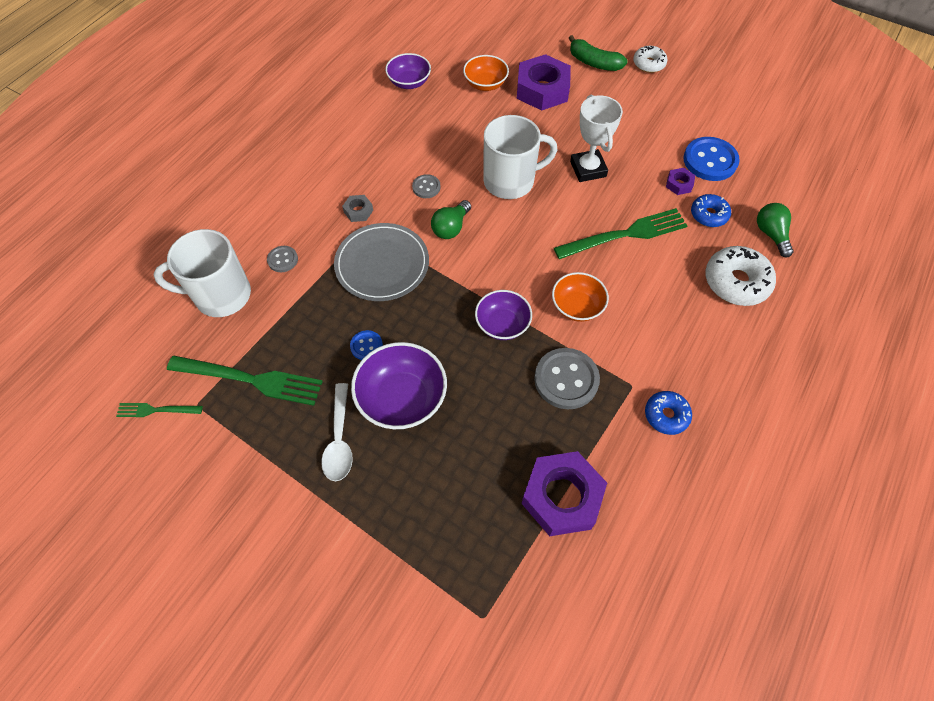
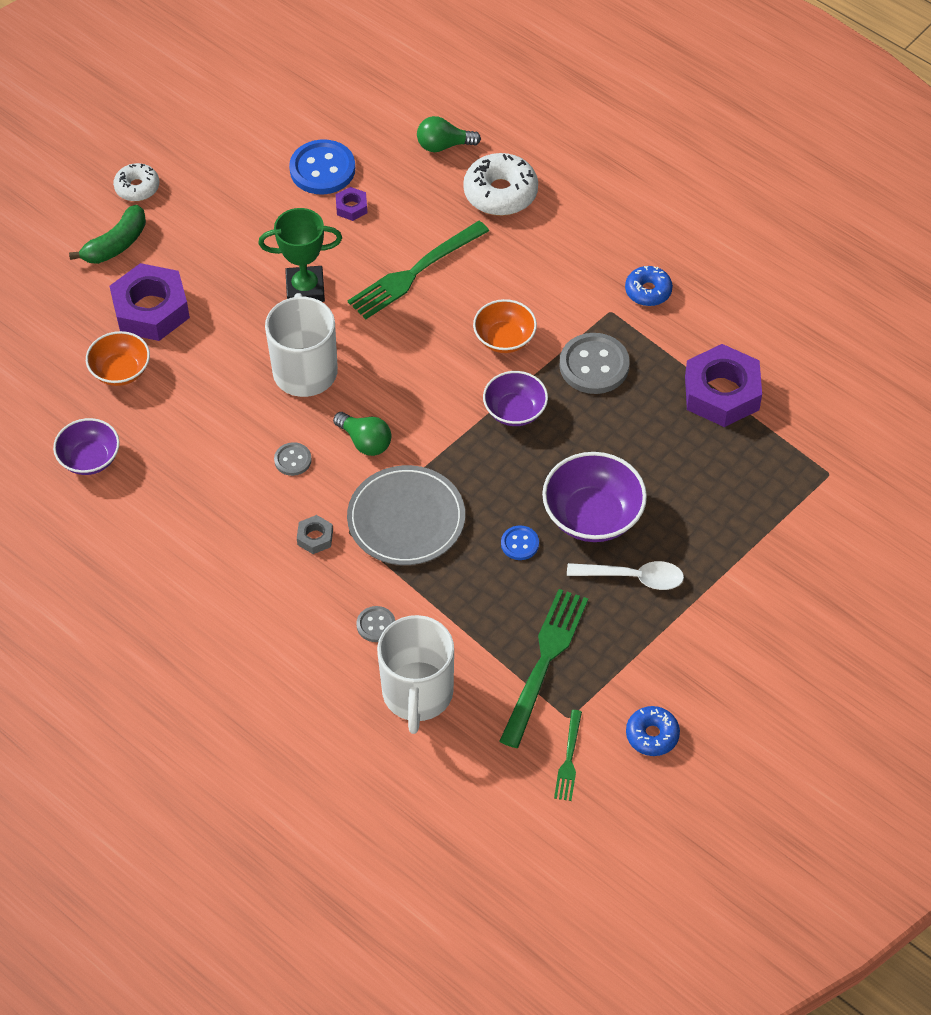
camera: 80 degrees left, 5 degrees down
(588, 169) = (305, 289): white trophy -> green trophy
(626, 234) = (414, 273): green fork -> green fork turned 120 degrees counterclockwise
(708, 215) = (404, 192): blue donut -> blue donut (652, 735)

